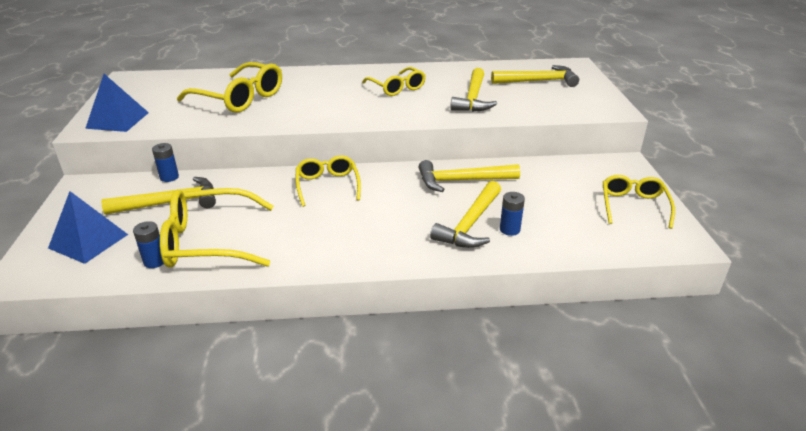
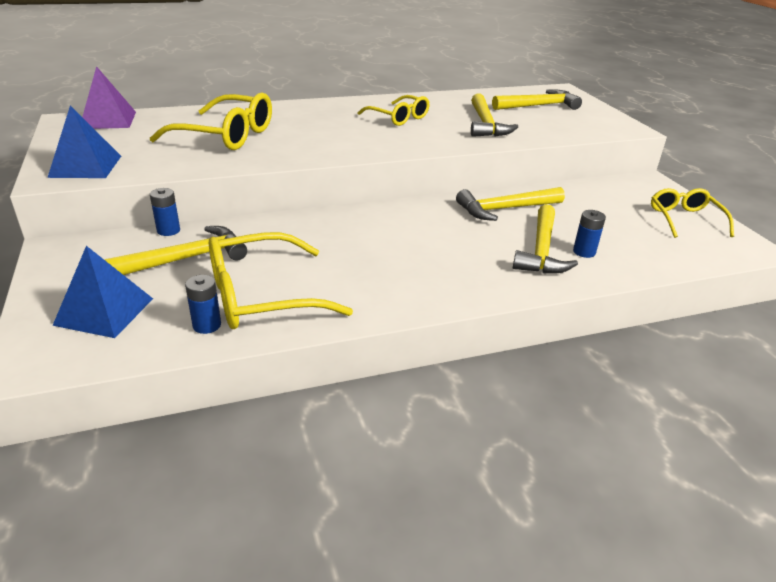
camera: 15 degrees left, 0 degrees up
(157, 79) = (108, 120): none -> purple pyramid
(327, 185) = (364, 225): yellow glasses -> none

